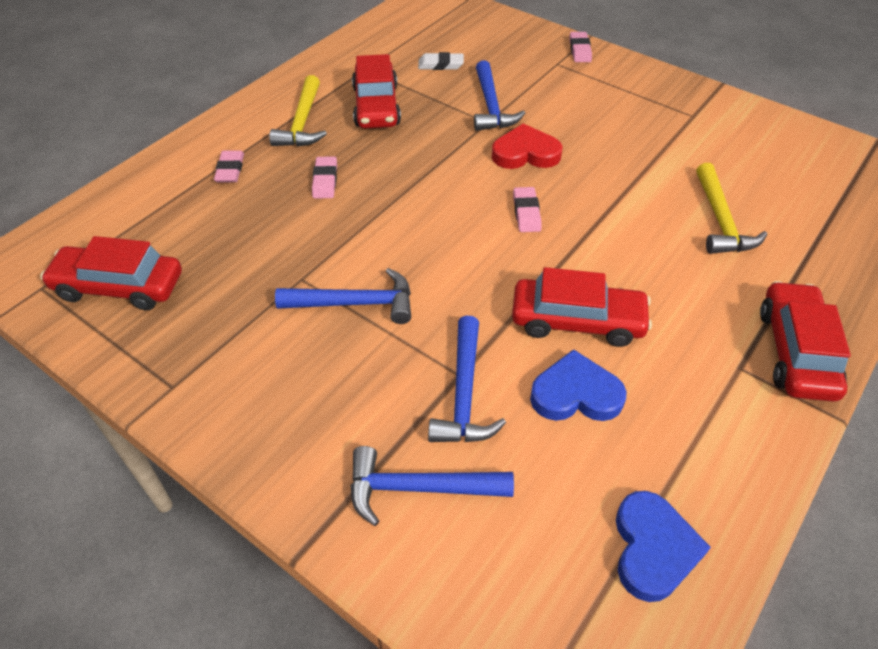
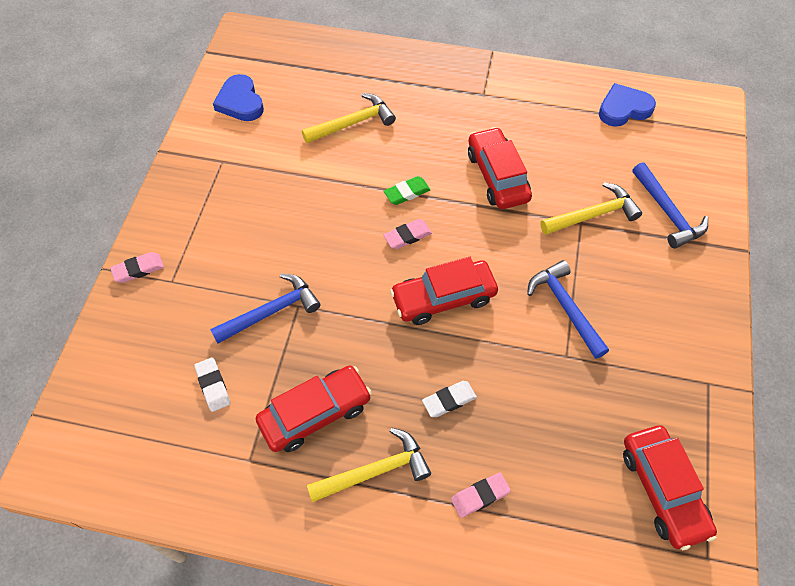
camera: 115 degrees left, 10 degrees up
(325, 181) = (449, 400): pink eraser -> white eraser
(464, 394) = (593, 215): blue hammer -> yellow hammer
(525, 153) = (331, 261): red heart -> none
(576, 394) = (554, 162): blue heart -> blue heart (240, 102)
(588, 231) = (407, 193): none -> green eraser
(796, 351) = (455, 73): red car -> red car (443, 298)

